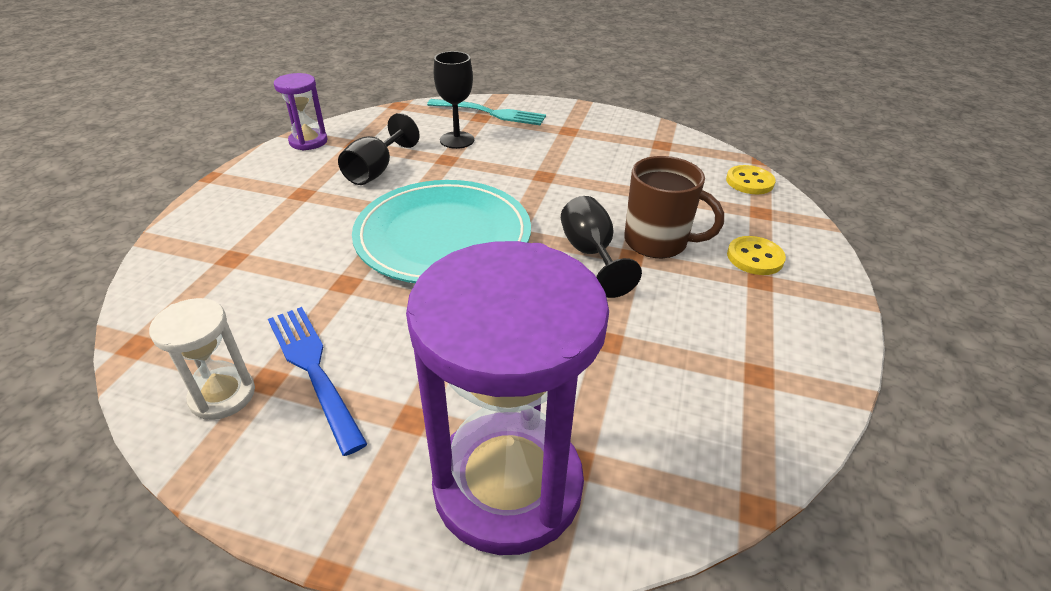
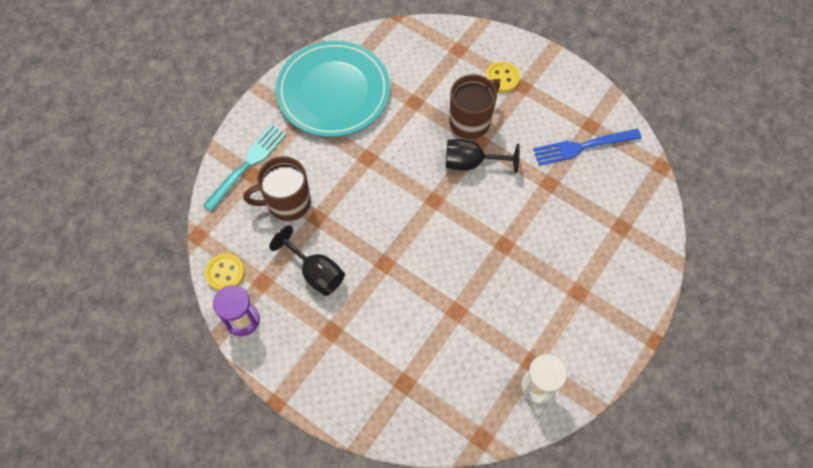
camera: 70 degrees left, 25 degrees up
(313, 369) = (530, 337): blue fork -> blue fork (582, 147)
(443, 236) = (423, 243): turquoise plate -> turquoise plate (333, 91)
(457, 140) = (287, 203): black goblet -> brown mug
(508, 485) = (627, 259): purple hourglass -> none
(749, 182) = (422, 36): yellow button -> yellow button (225, 273)

